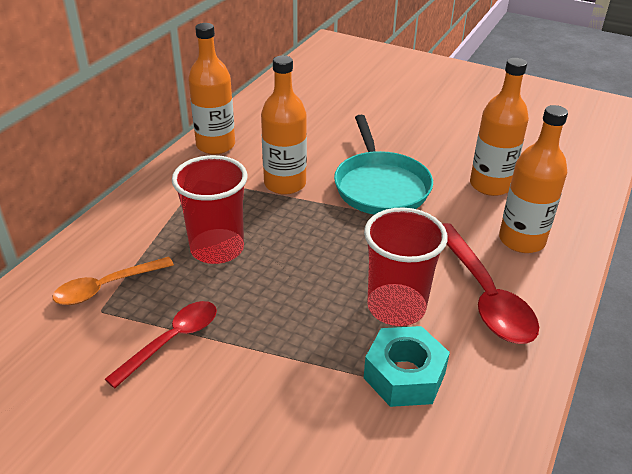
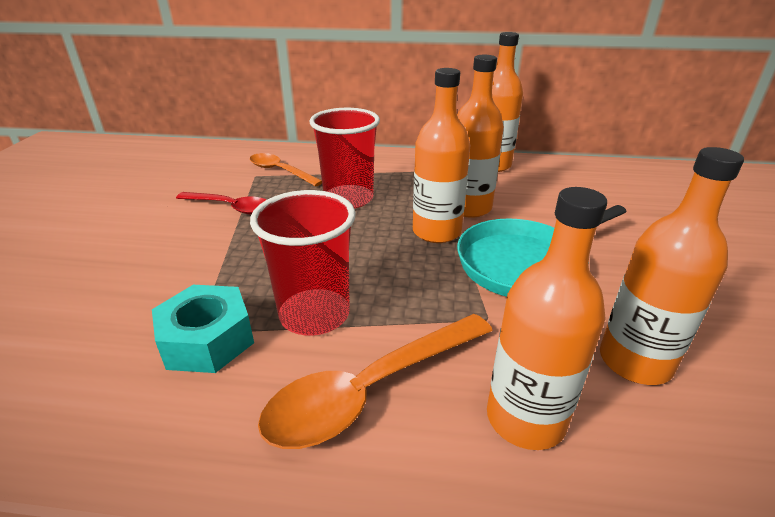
camera: 70 degrees right, 5 degrees down
(313, 213) = (436, 232): none -> orange bottle
(484, 295) = (371, 390): red spoon -> orange spoon

